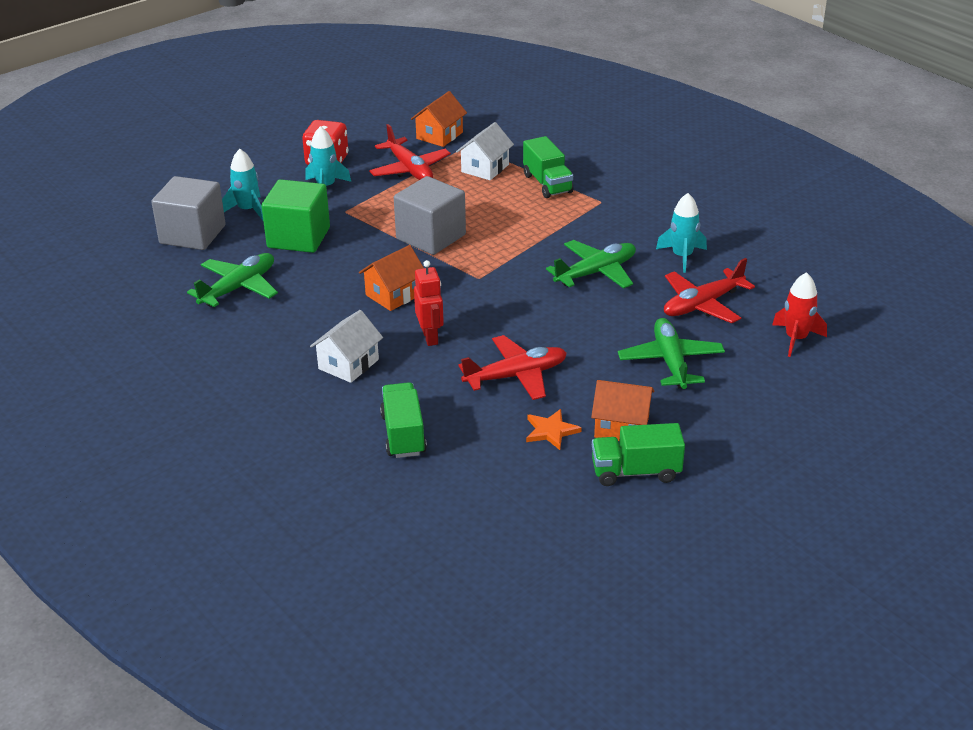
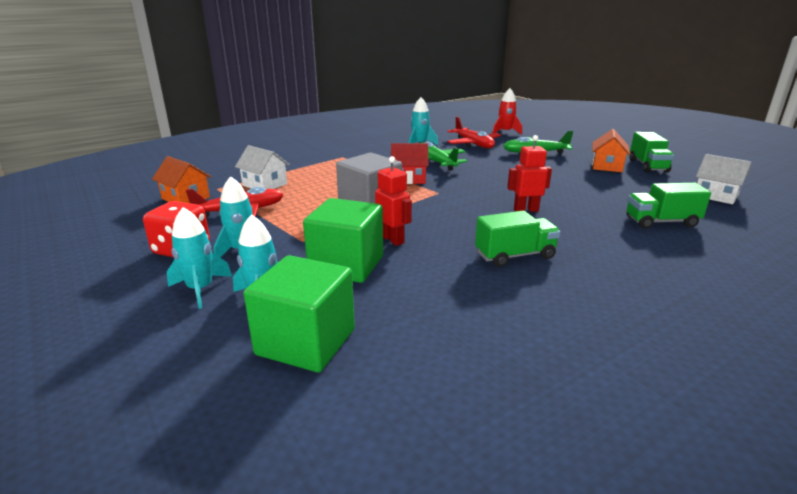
camera: 85 degrees left, 10 degrees down
(192, 234) = (306, 342): grey cube -> green cube
(238, 288) = (448, 301): green plane -> none
(262, 183) = (200, 289): none -> turquoise rocket
(348, 364) = (576, 241): white house -> white house (715, 195)
(349, 256) = (393, 239): none -> red robot
(394, 294) = (462, 221): orange house -> none
(516, 376) = (566, 187): red plane -> none
(524, 255) = (409, 178): none -> red house
(547, 184) = (306, 168): green truck -> green truck (515, 255)
(551, 431) = (623, 181): orange star -> none

